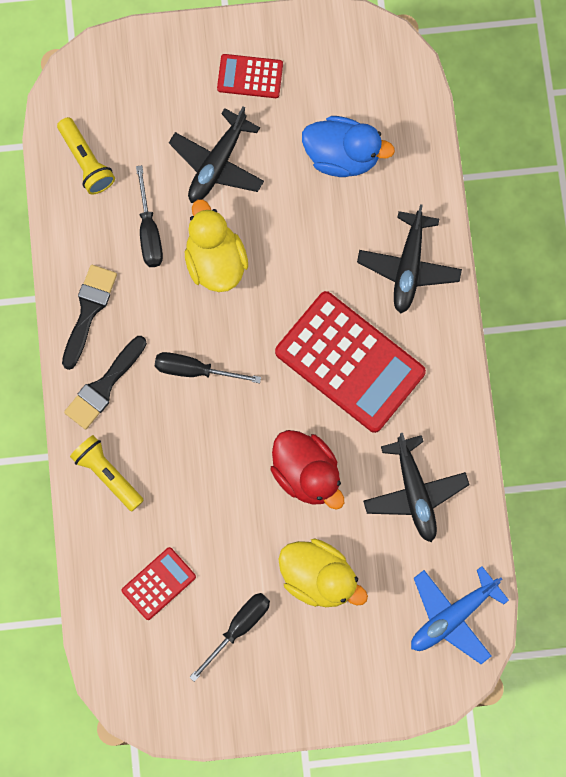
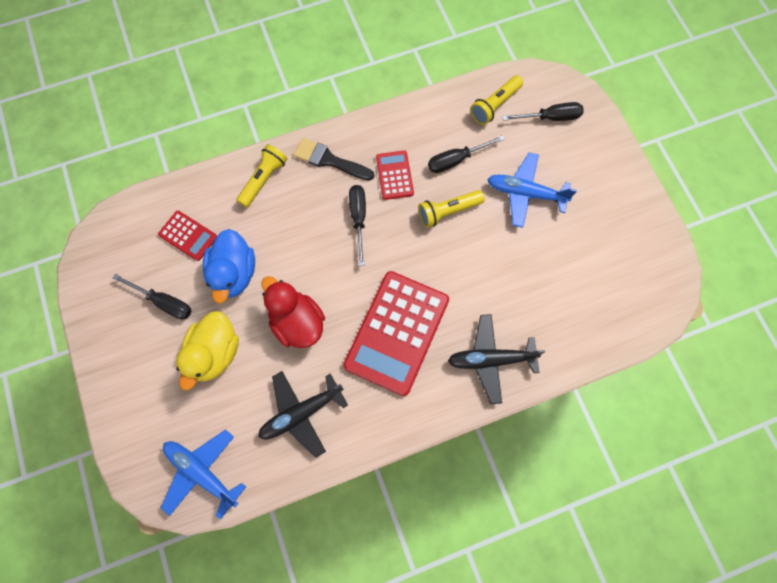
camera: 75 degrees right, 5 degrees down
(88, 310) = (383, 135): black brush -> none
(123, 100) = (550, 117): none -> black screwdriver
(215, 261) = (448, 211): yellow duck -> yellow flashlight
(217, 164) = (525, 193): black plane -> blue plane
(250, 76) = (603, 198): red calculator -> red calculator (394, 175)
(307, 473) = (297, 322): red duck -> red duck turned 105 degrees clockwise
(342, 155) = (565, 283): blue duck -> blue duck (234, 273)

